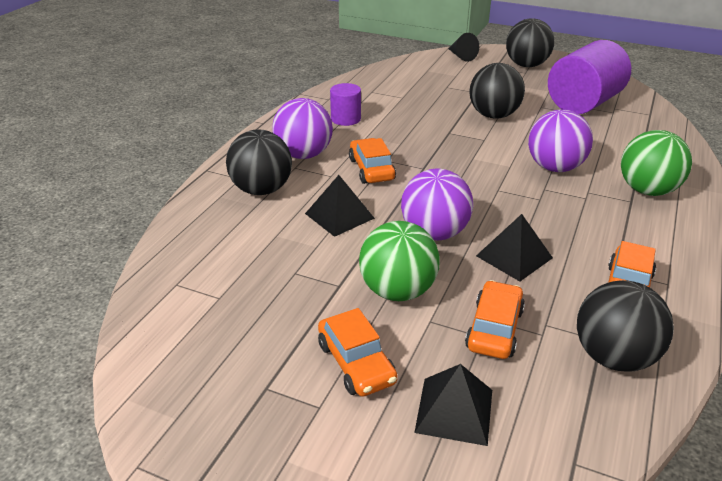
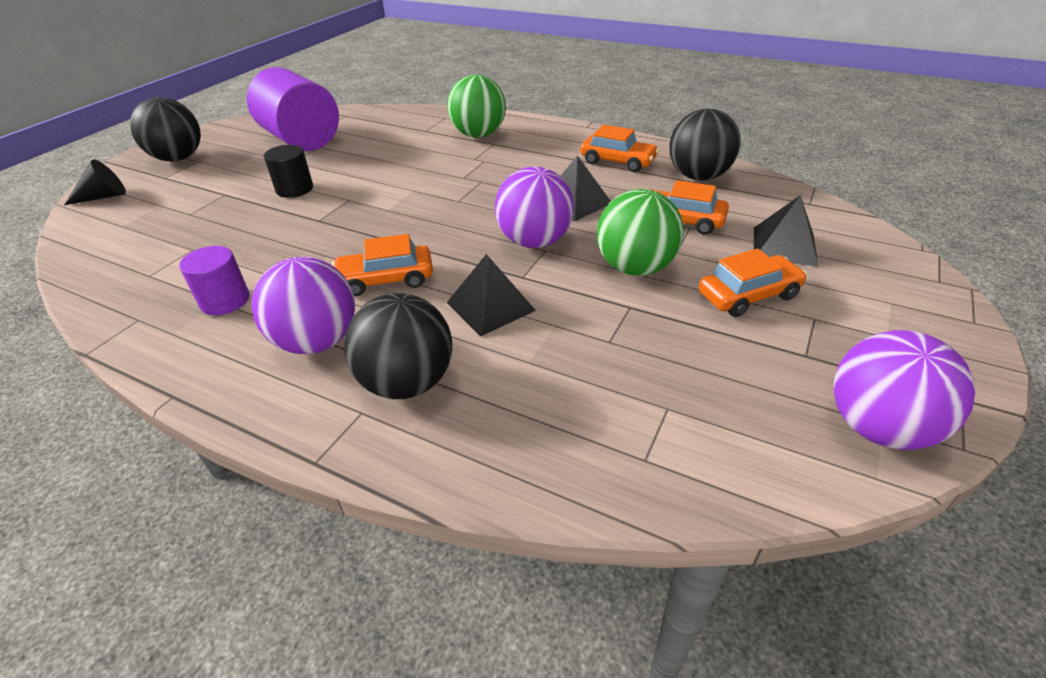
camera: 85 degrees left, 5 degrees up
(493, 115) = (294, 189): black ball -> black cylinder
(554, 168) = (426, 168): purple ball -> purple ball (878, 427)

